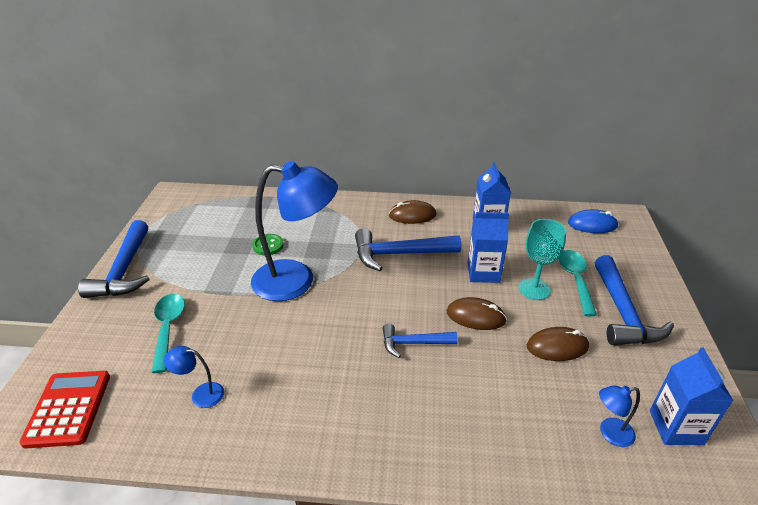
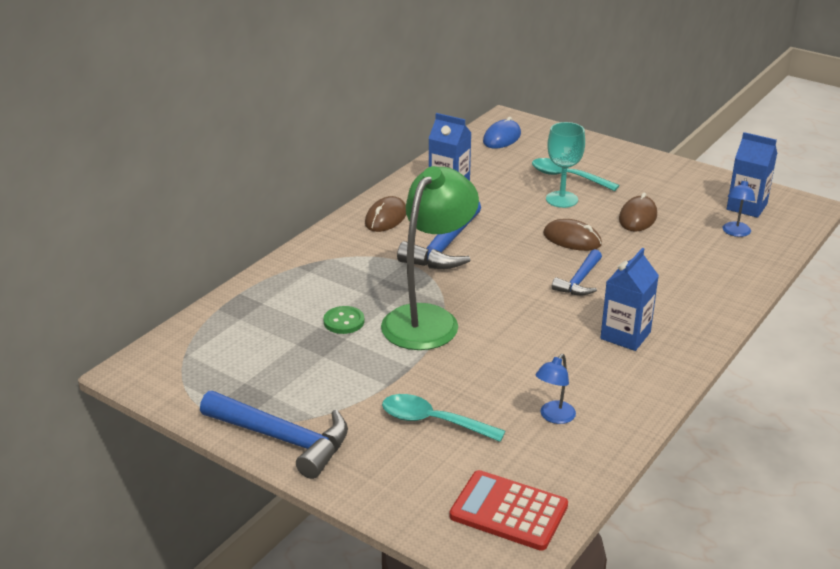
camera: 60 degrees left, 5 degrees down
(296, 281) = (428, 319): blue lamp -> green lamp
(475, 316) = (572, 239): brown mouse -> brown mouse turned 75 degrees clockwise
(483, 272) = (517, 214): blue carton -> blue carton (625, 335)
(623, 313) = (624, 175): blue hammer -> none

